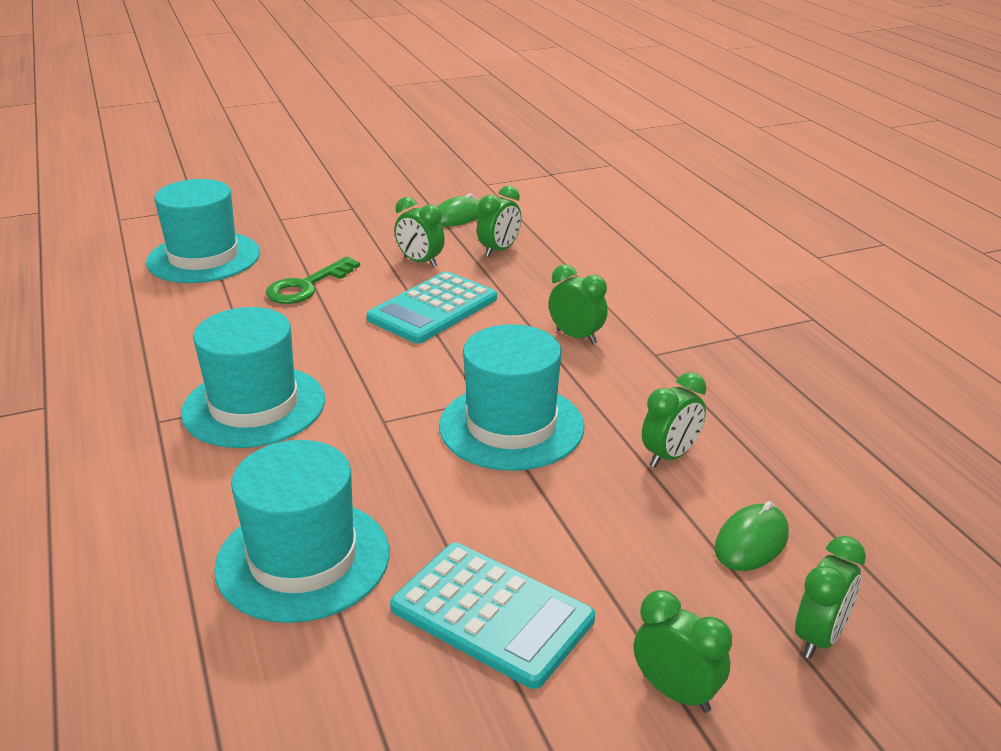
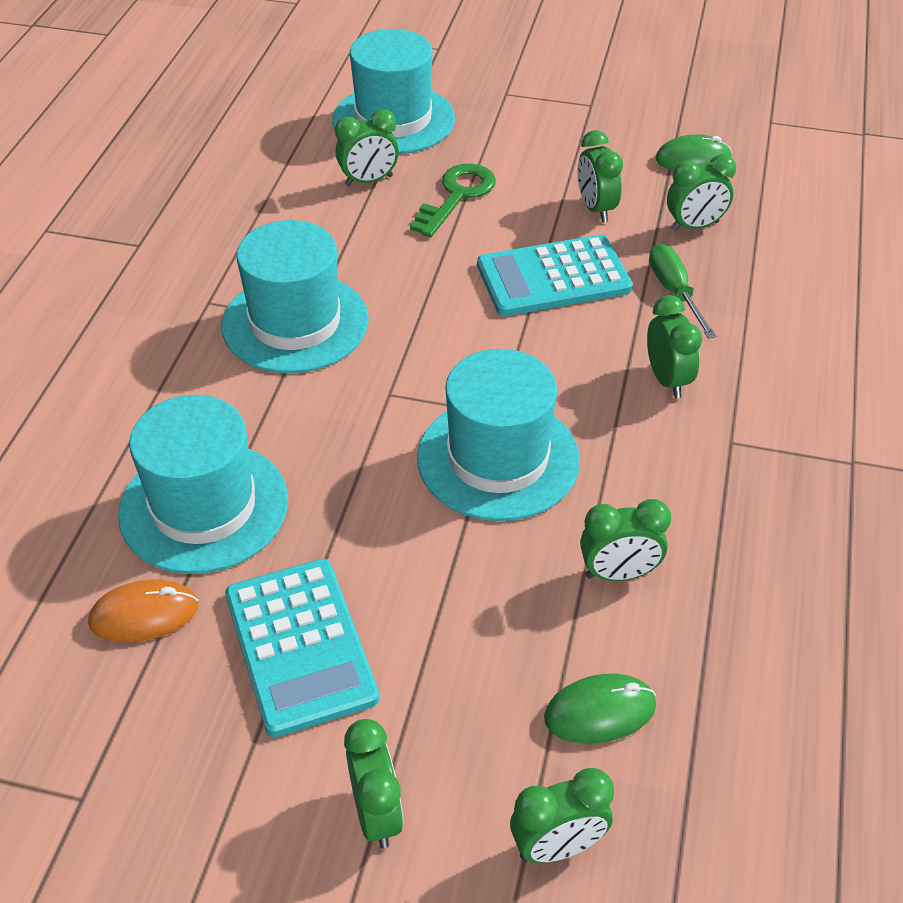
camera: 35 degrees right, 15 degrees up
(222, 299) = (368, 181): none -> green clock
(306, 286) = (457, 196): green key -> green key turned 135 degrees clockwise
(329, 661) = (144, 614): none -> orange mouse
(526, 289) = (674, 292): none -> green screwdriver

